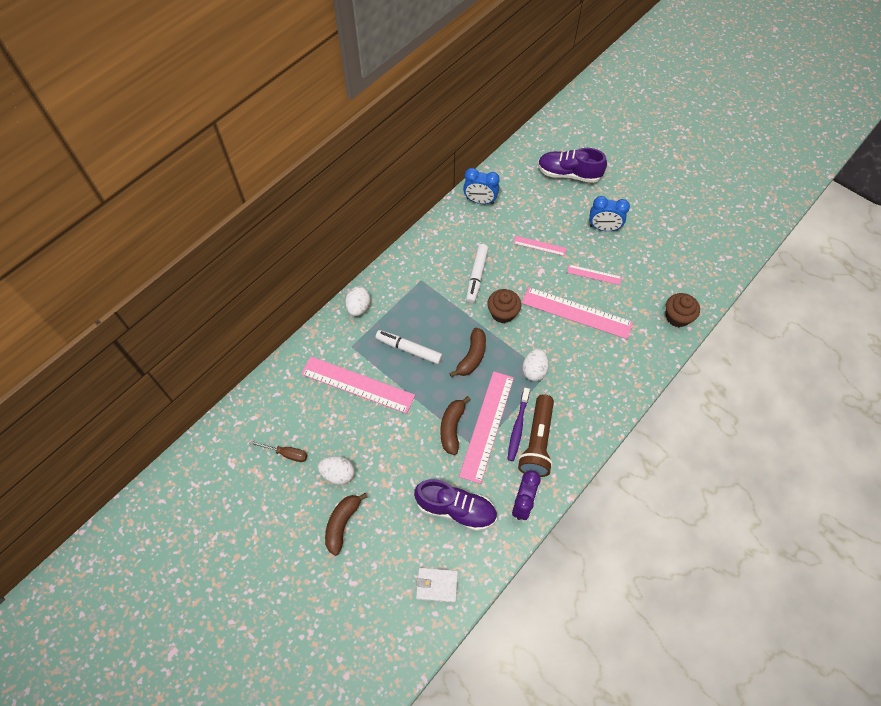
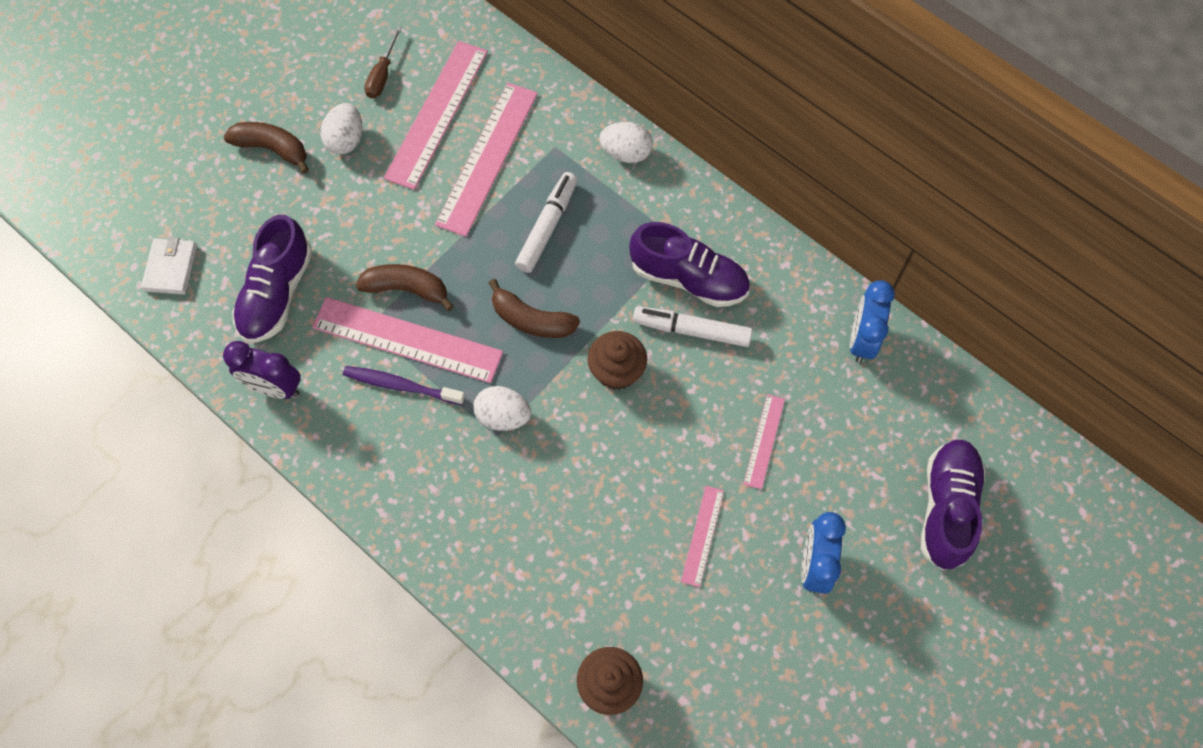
camera: 90 degrees right, 5 degrees up
(444, 277) = (688, 278): none -> purple shoe
(537, 442) = (374, 414): brown flashlight -> none
(576, 313) = (618, 496): pink ruler -> pink ruler (437, 114)

